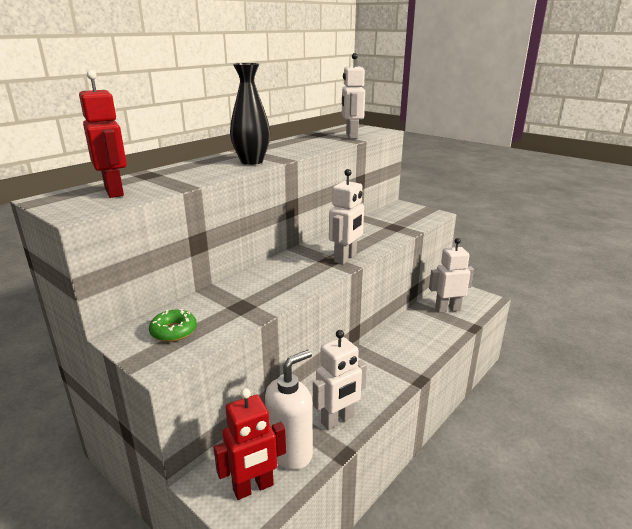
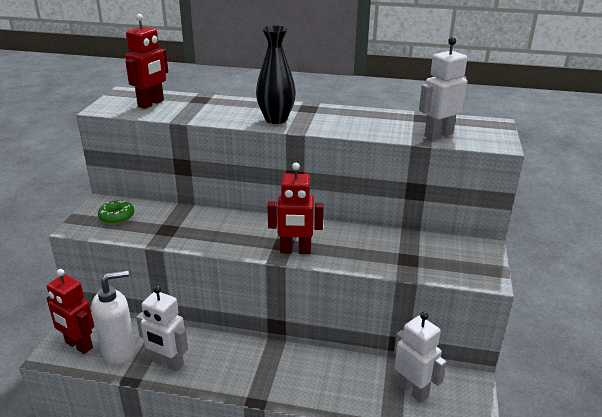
camera: 60 degrees right, 5 degrees up
(290, 452) = (119, 350): white soap dispenser -> white soap dispenser turned 45 degrees counterclockwise
(345, 258) = (295, 251): white robot -> red robot

